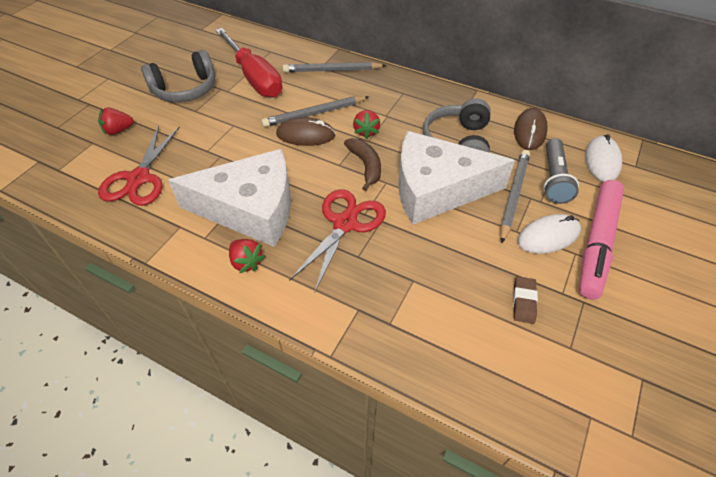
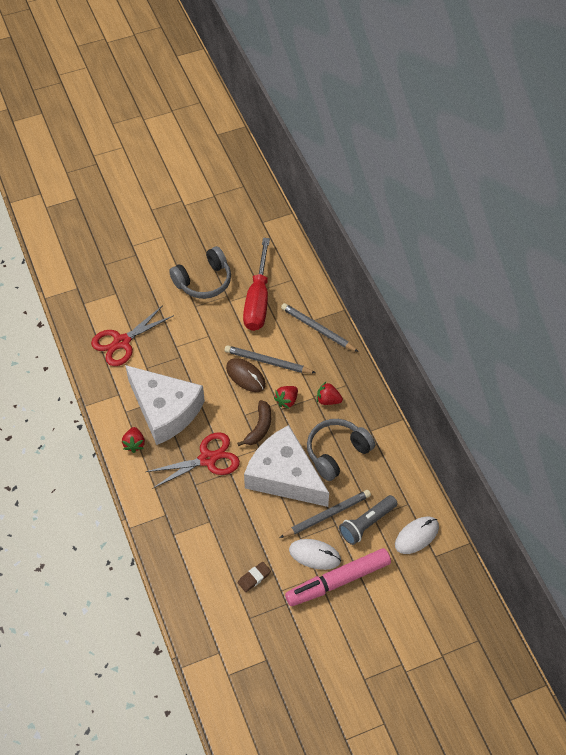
camera: 40 degrees right, 5 degrees up
(118, 130) = (137, 292): red strawberry -> red strawberry (328, 400)
(185, 89) = (204, 281): grey headphones -> grey headphones turned 45 degrees counterclockwise
(529, 131) = (397, 479): brown mouse -> none

